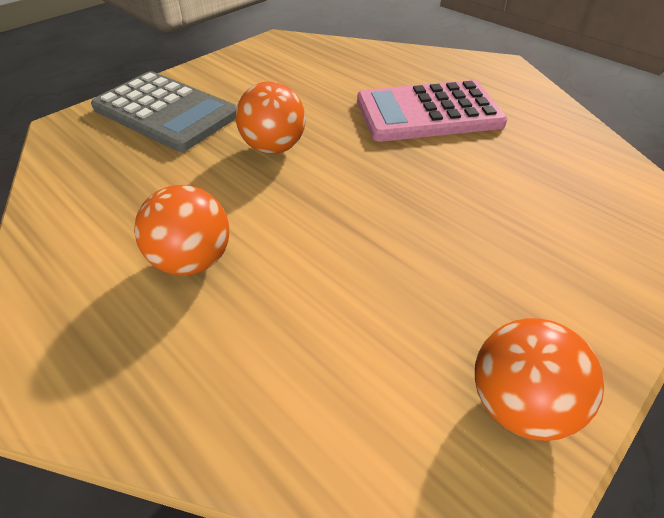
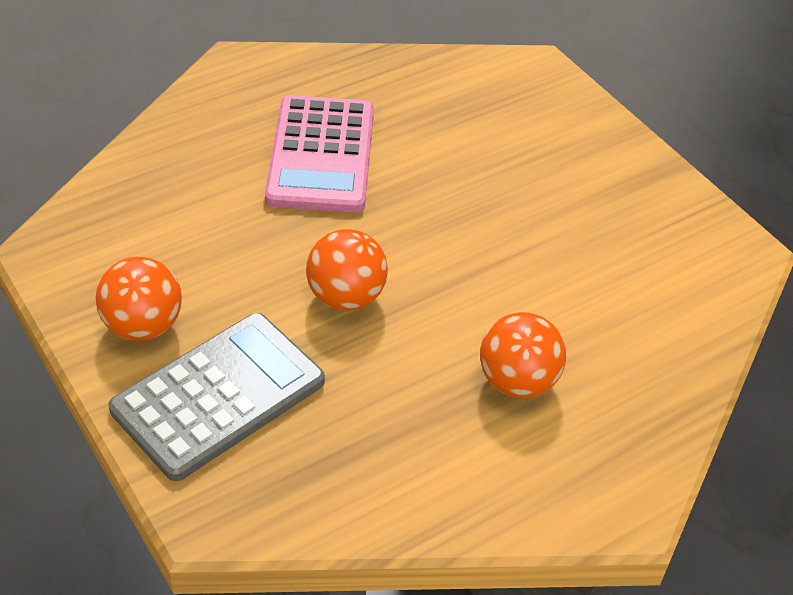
camera: 80 degrees left, 0 degrees up
(518, 403) = (687, 219): orange ball -> orange ball (143, 326)

